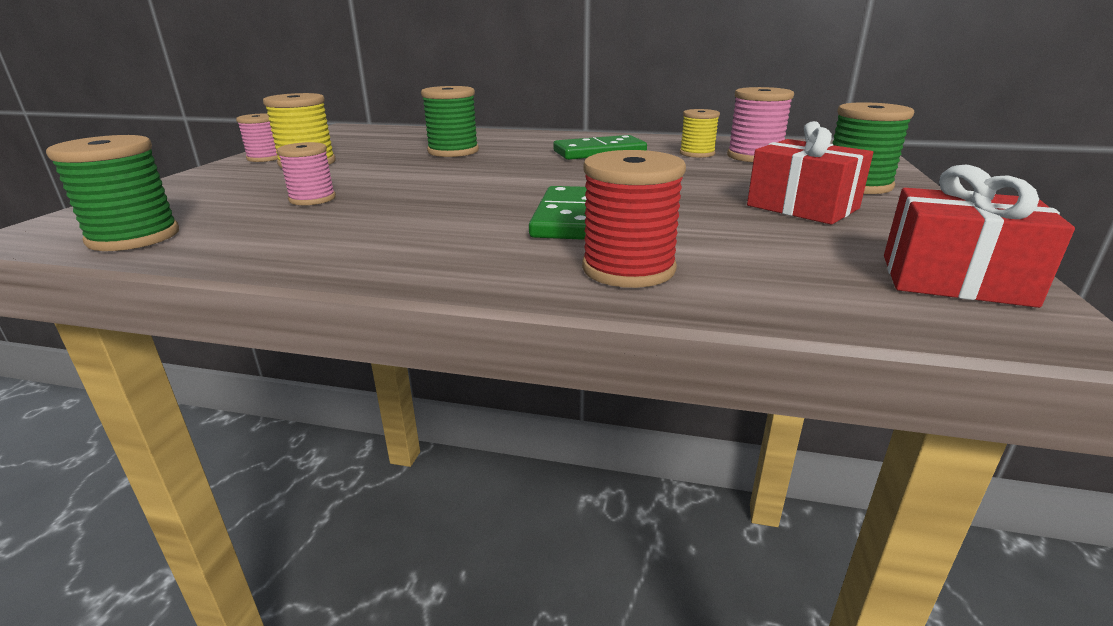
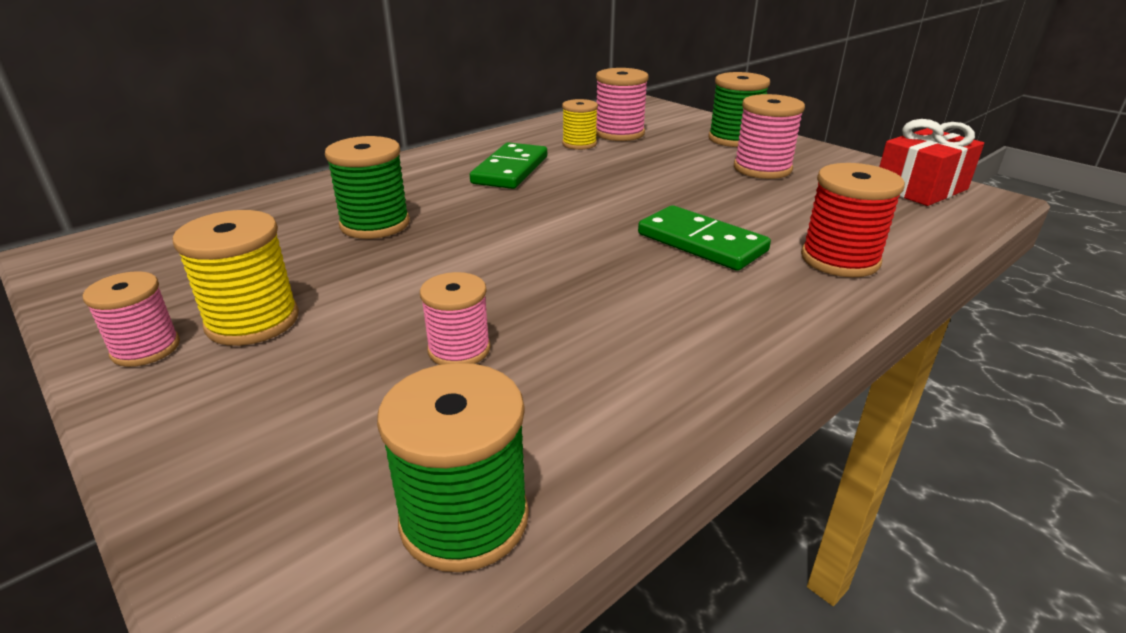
camera: 55 degrees left, 5 degrees up
(802, 207) = (762, 169): red gift -> pink spool

